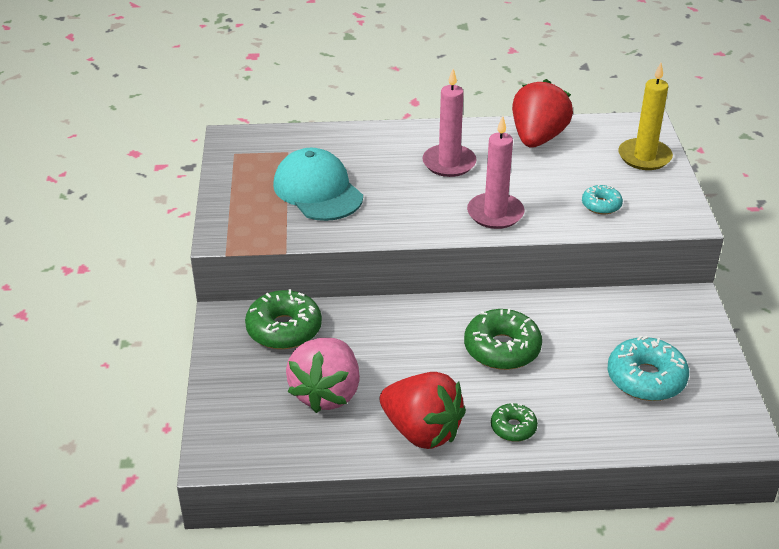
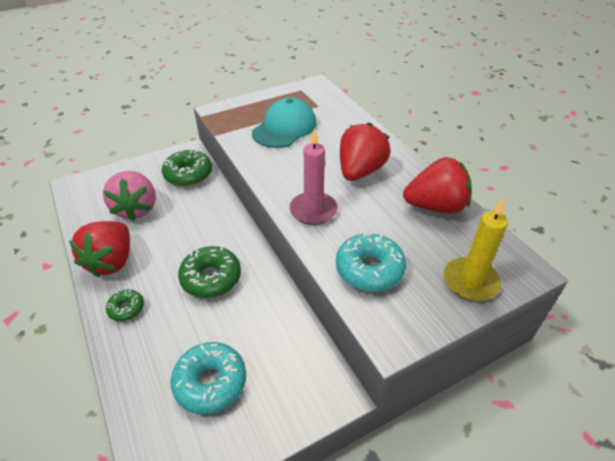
camera: 65 degrees right, 5 degrees up
(326, 393) = (136, 209): pink strawberry -> pink strawberry turned 90 degrees counterclockwise
(449, 163) = (360, 171): pink candle -> red strawberry
(601, 205) = (369, 269): turquoise donut -> turquoise donut, size x1.79

